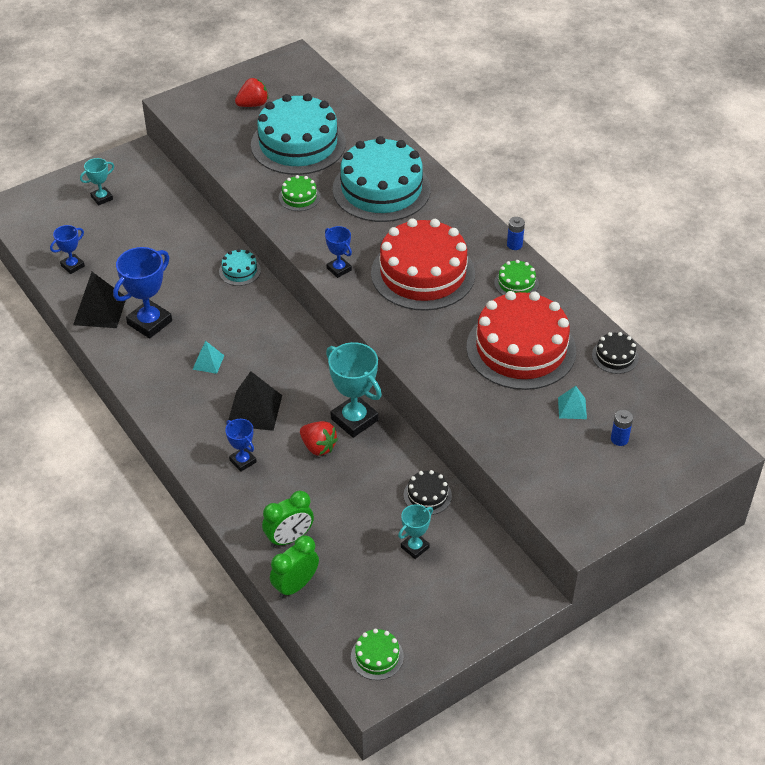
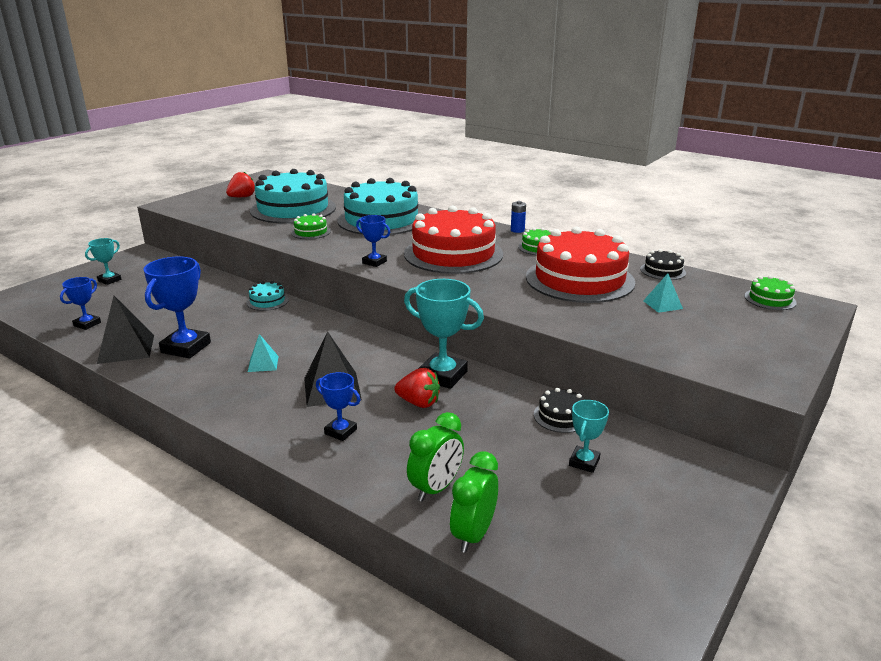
camera: 20 degrees left, 20 degrees down
(377, 656) = (630, 586): green cake -> green cake (770, 299)
(619, 439) = (726, 315): blue battery -> none

